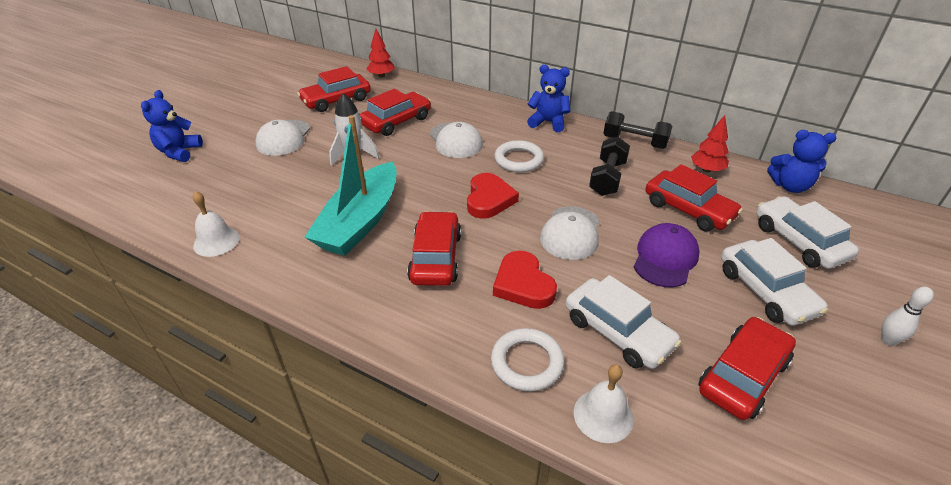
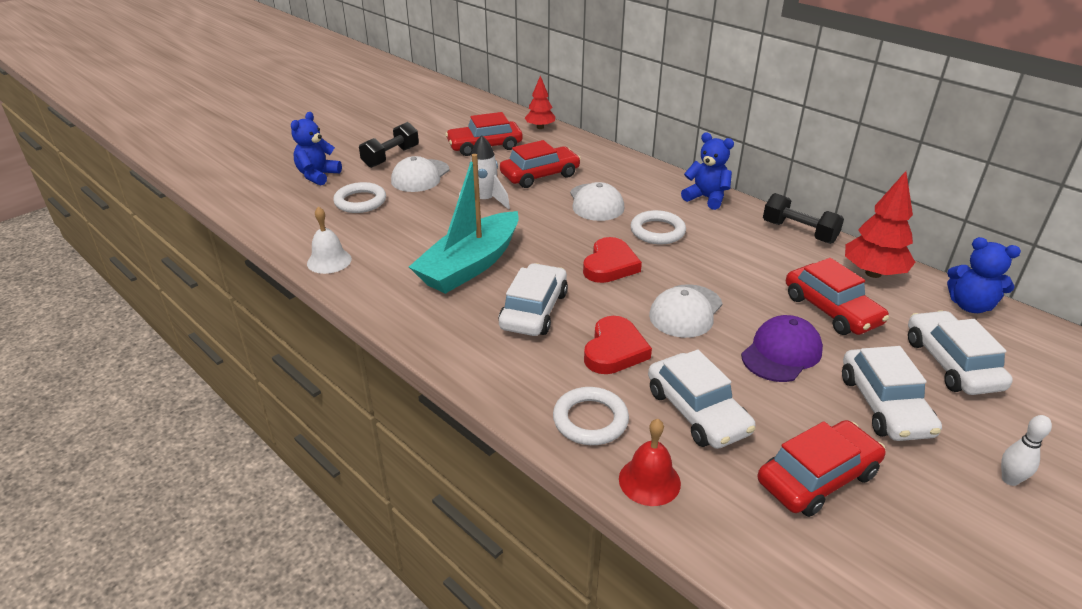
camera: 15 degrees right, 5 degrees down
(231, 173) = (360, 201): none -> white ring
(436, 257) = (534, 310): red car -> white car
(523, 284) = (614, 350): red heart -> red heart turned 150 degrees counterclockwise
(603, 415) = (649, 481): white bell -> red bell
(607, 178) = (750, 264): black dumbbell -> black dumbbell (391, 157)
(706, 170) = (873, 273): red tree -> red tree, size x1.56

